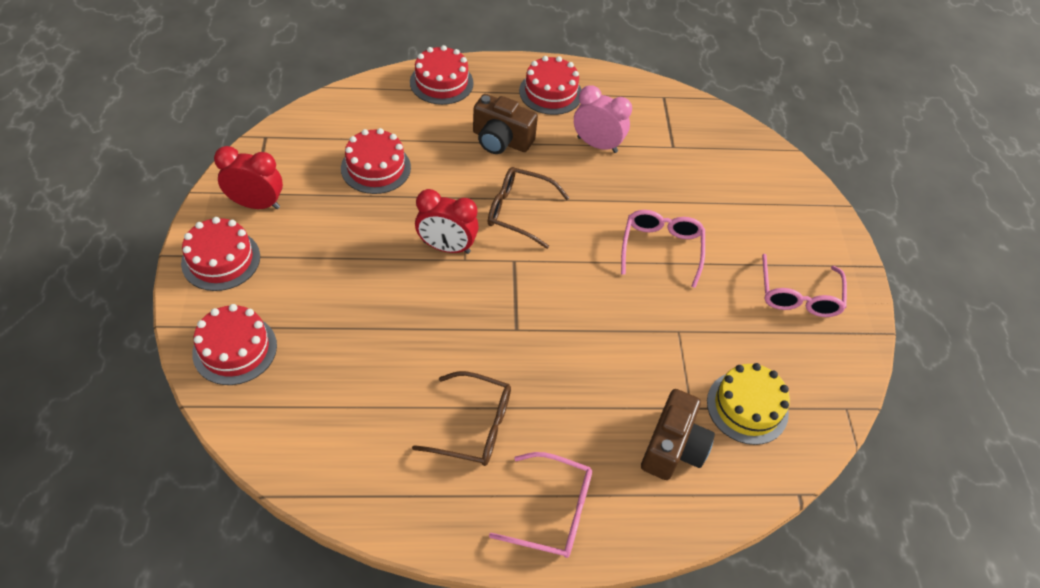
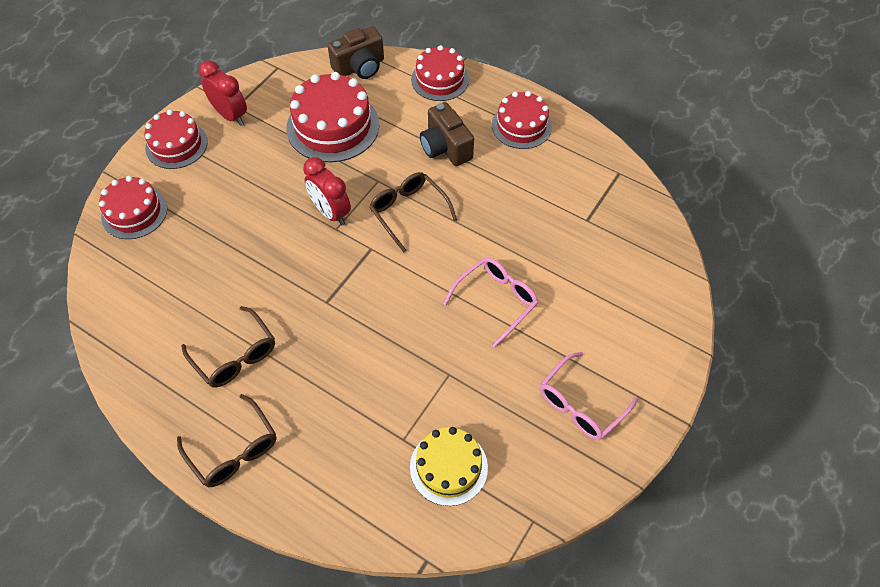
camera: 40 degrees right, 5 degrees up
(376, 168) = (333, 126): red cake -> red cake, size x1.54
(552, 512) = (233, 449): pink glasses -> brown glasses
(597, 144) = (521, 187): pink clock -> none
(673, 448) = (361, 460): brown camera -> brown camera (360, 67)

